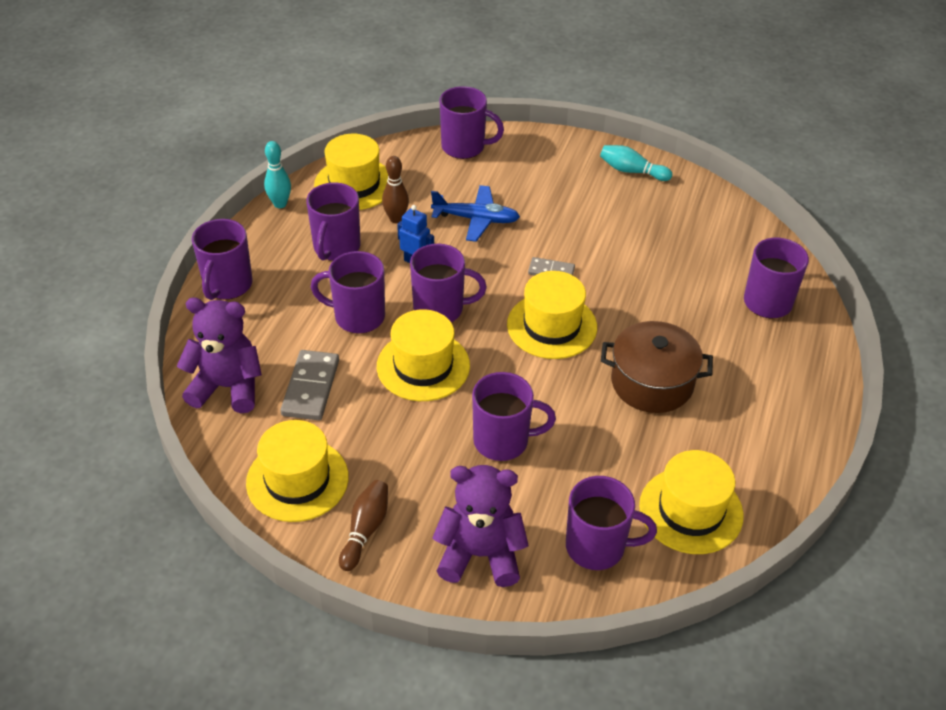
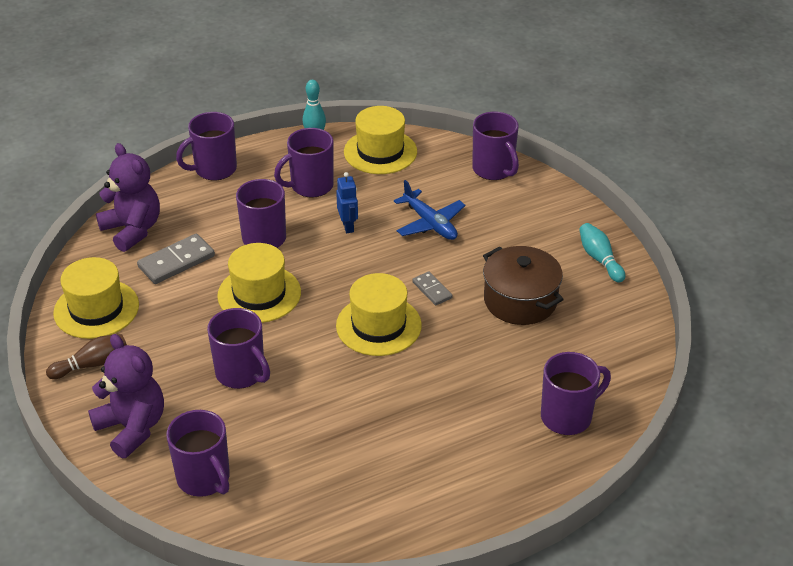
camera: 45 degrees right, 5 degrees down
(396, 219) = (375, 190): brown bowling pin -> none
(440, 309) = (320, 266): purple mug -> none
(652, 383) = (392, 409): brown pot -> brown pot (520, 301)
(691, 510) = (295, 505): yellow hat -> none

